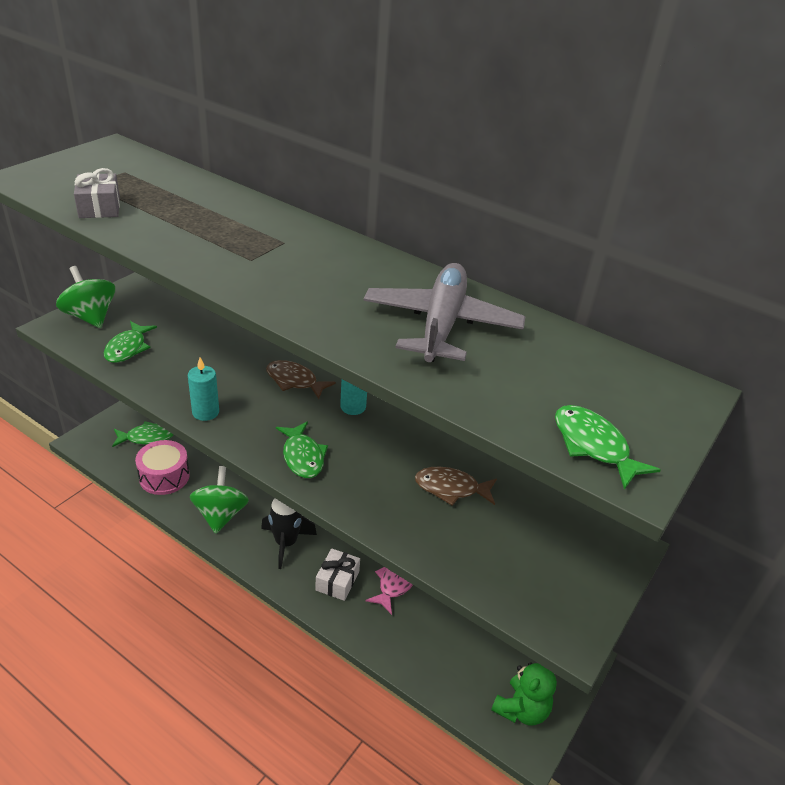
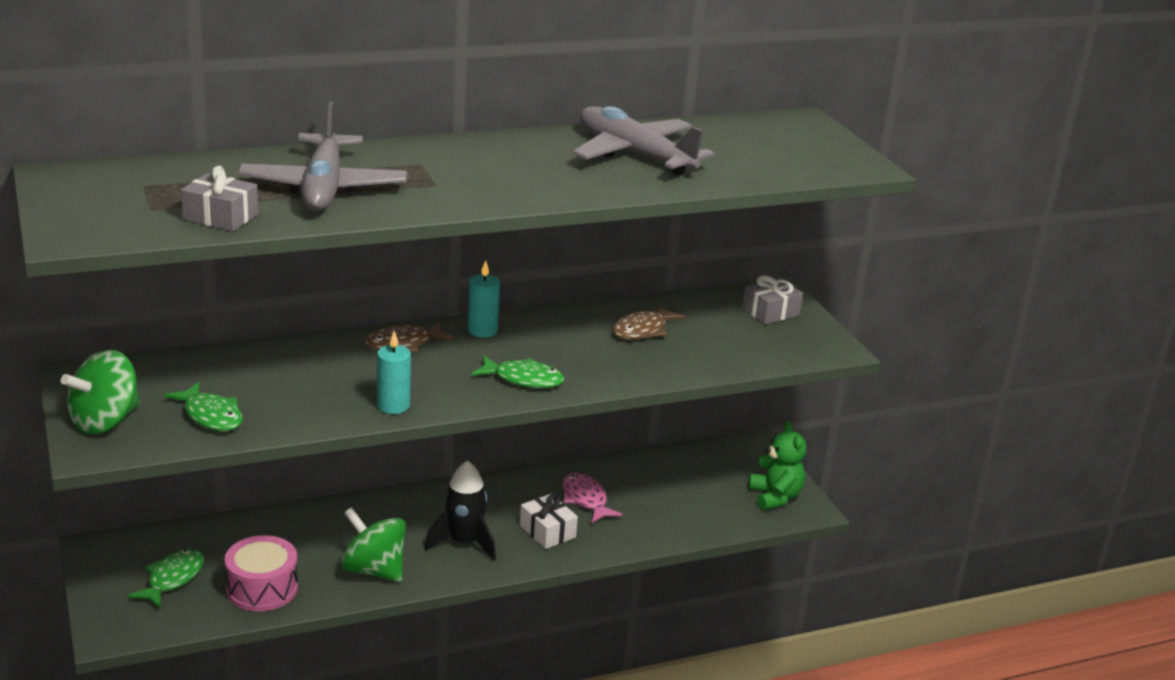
camera: 55 degrees left, 10 degrees down
(90, 317) = (105, 421): green spinning top -> green spinning top turned 45 degrees counterclockwise
(191, 223) = (324, 188): none -> grey plane
(582, 557) = (770, 312): none -> grey gift
(593, 446) = (827, 165): green fish -> none

